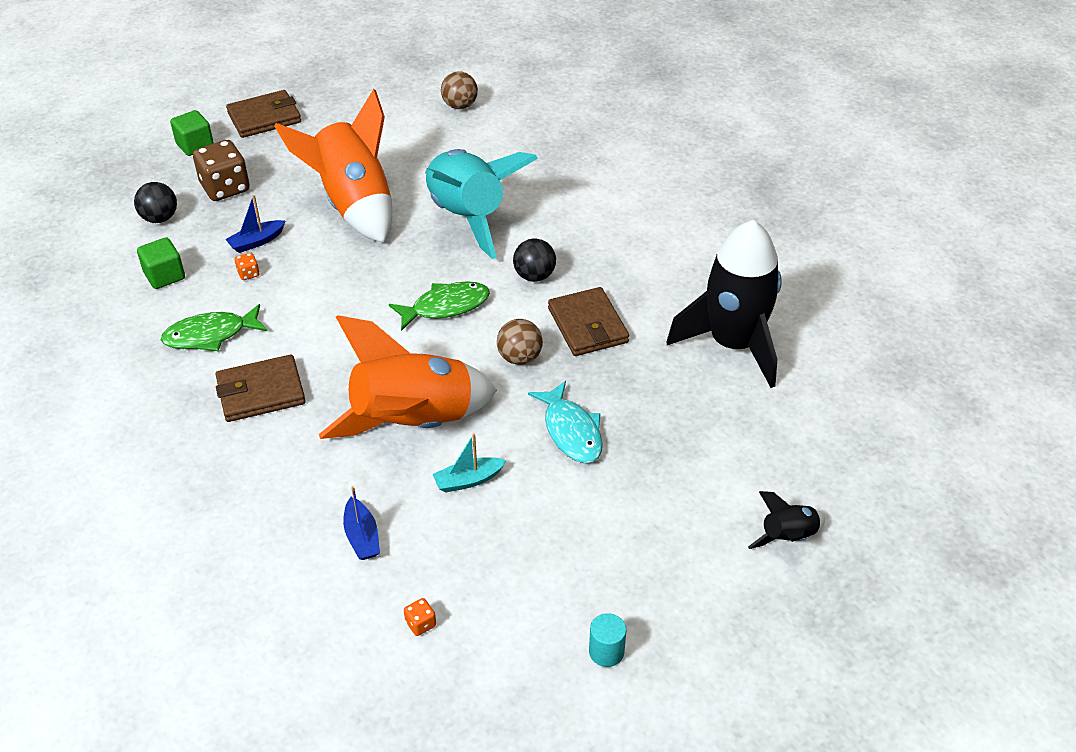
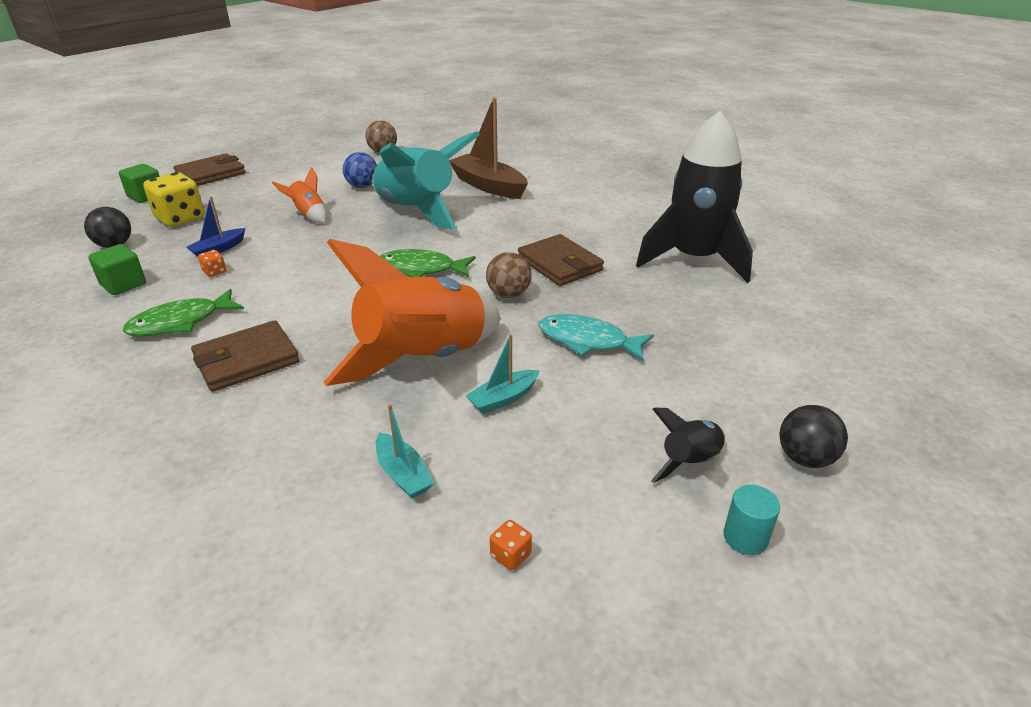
camera: 15 degrees left, 10 degrees down
(225, 188) = (180, 219): brown dice -> yellow dice
(353, 205) = (308, 215): orange rocket -> orange rocket, size x0.45
(362, 537) = (403, 474): blue boat -> turquoise boat
(421, 165) = (362, 186): none -> blue ball
(445, 306) = (421, 269): green fish -> green fish turned 135 degrees counterclockwise
(534, 276) = (494, 239): black ball -> black ball (805, 458)
(559, 188) = (488, 186): none -> brown boat
(571, 431) = (587, 341): turquoise fish -> turquoise fish turned 150 degrees clockwise
(788, 537) = (850, 390): black rocket -> black rocket (690, 462)

